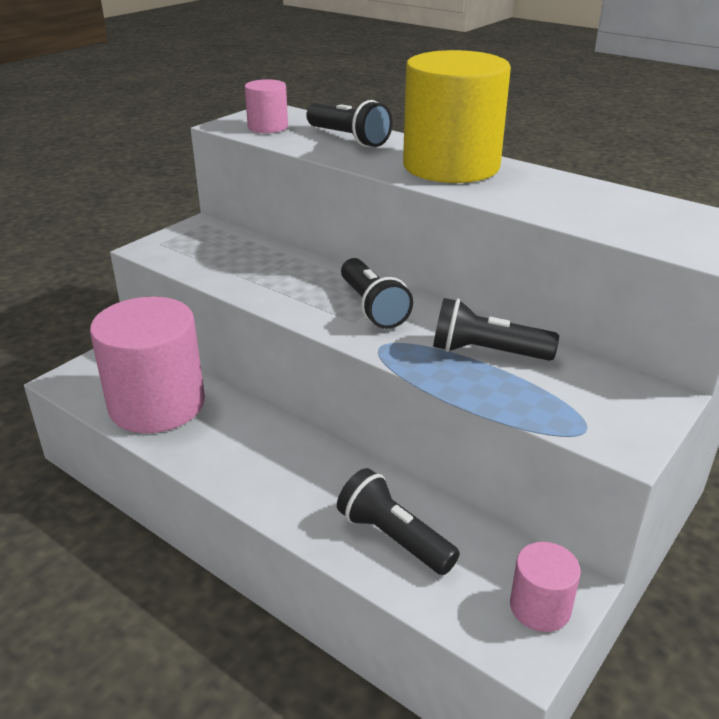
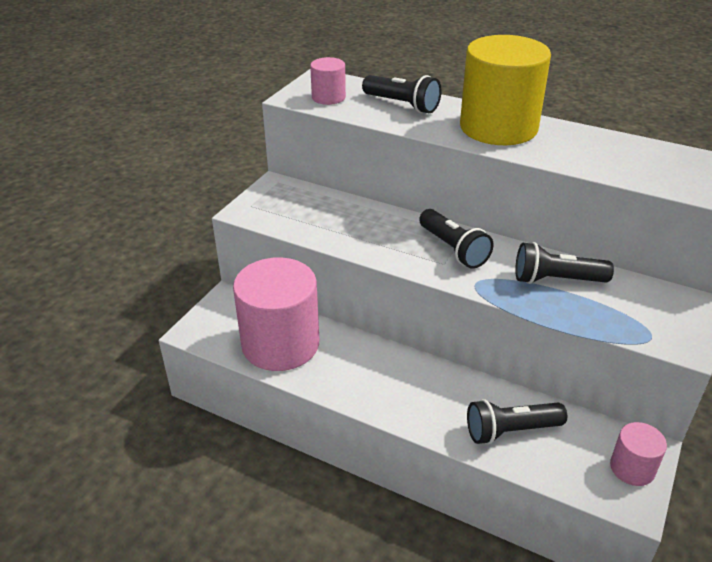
camera: 10 degrees left, 5 degrees up
(394, 538) = (511, 431): black flashlight -> black flashlight turned 45 degrees counterclockwise

